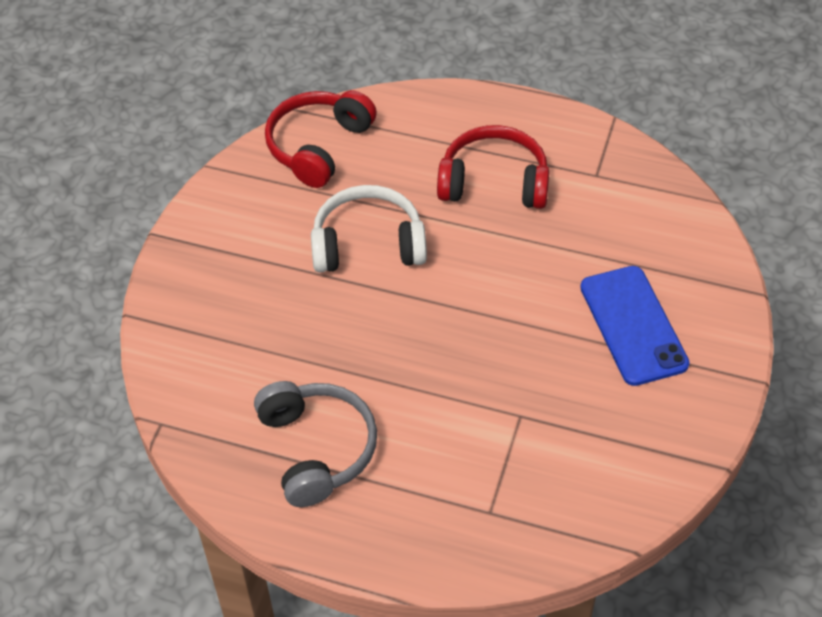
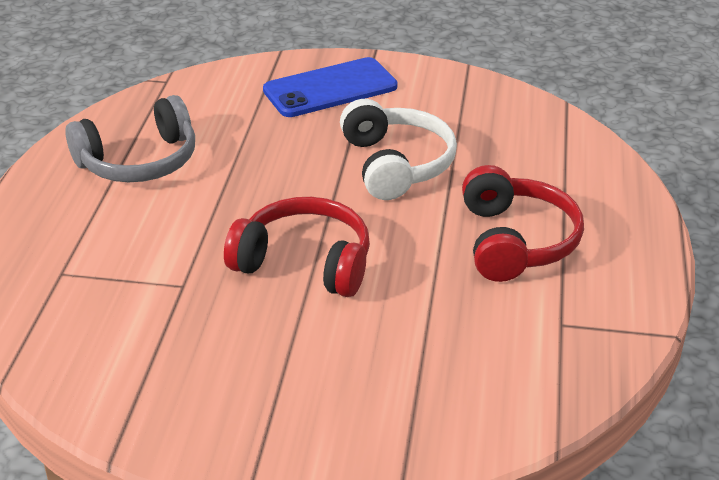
camera: 80 degrees right, 15 degrees down
(318, 146) = (520, 121): red headphones -> red headphones (305, 262)
(633, 325) = (321, 367): blue phone -> blue phone (330, 88)

